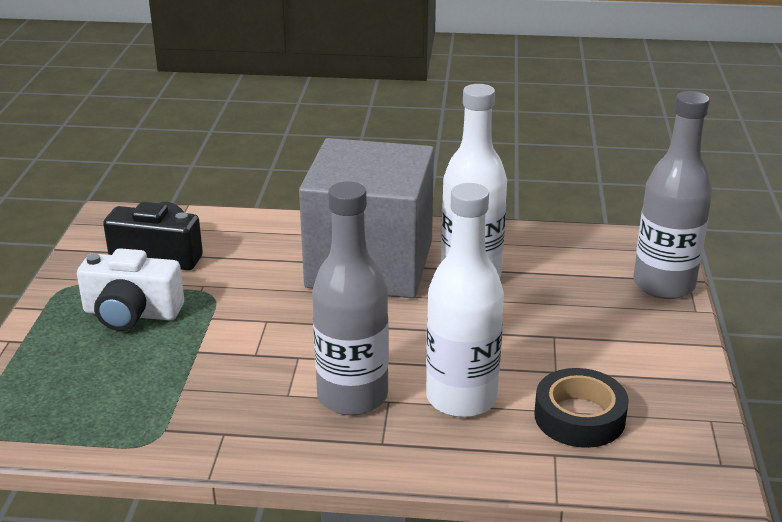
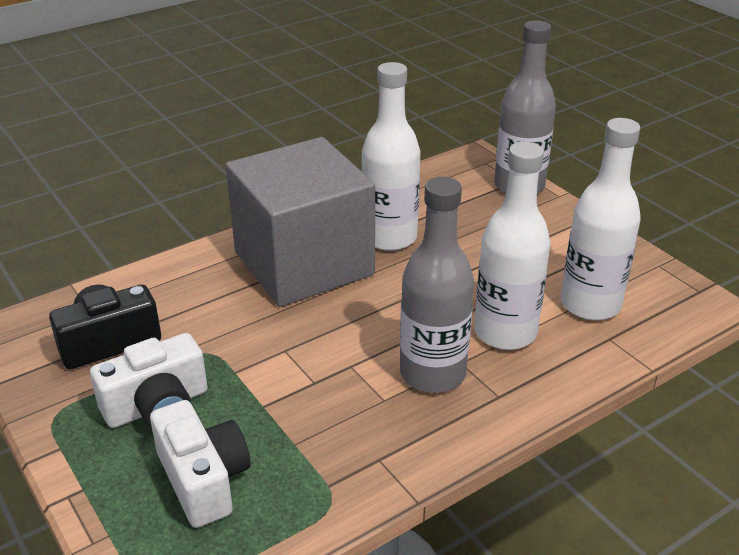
camera: 40 degrees left, 5 degrees up
(94, 377) = (203, 479): none -> white camera
(579, 417) = (590, 304): black tape -> white bottle

